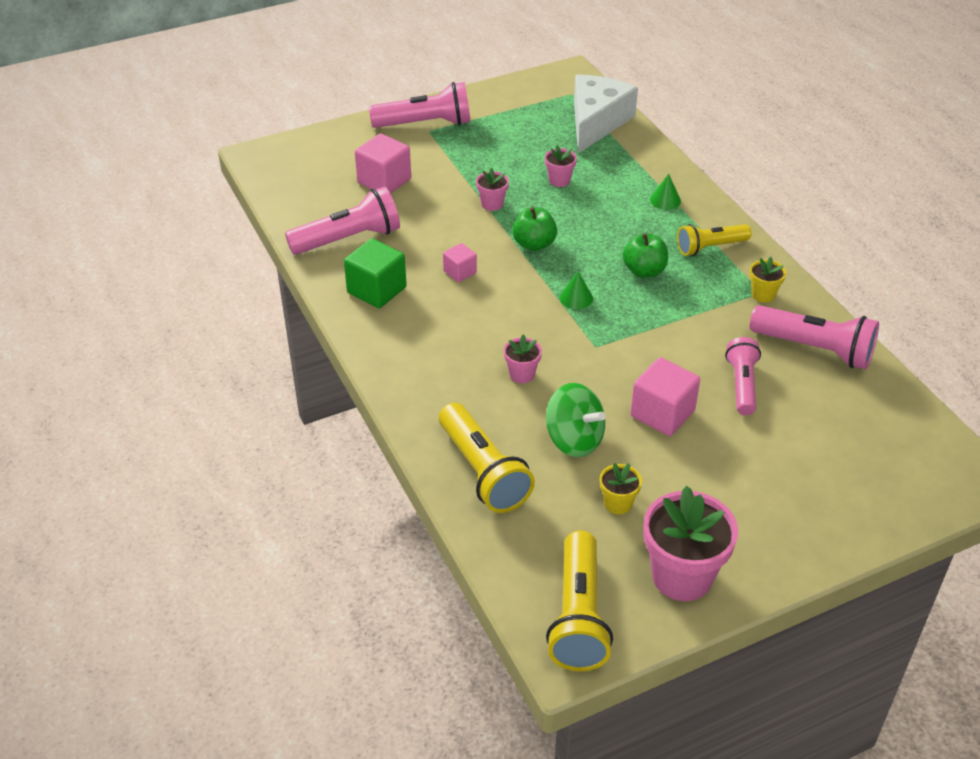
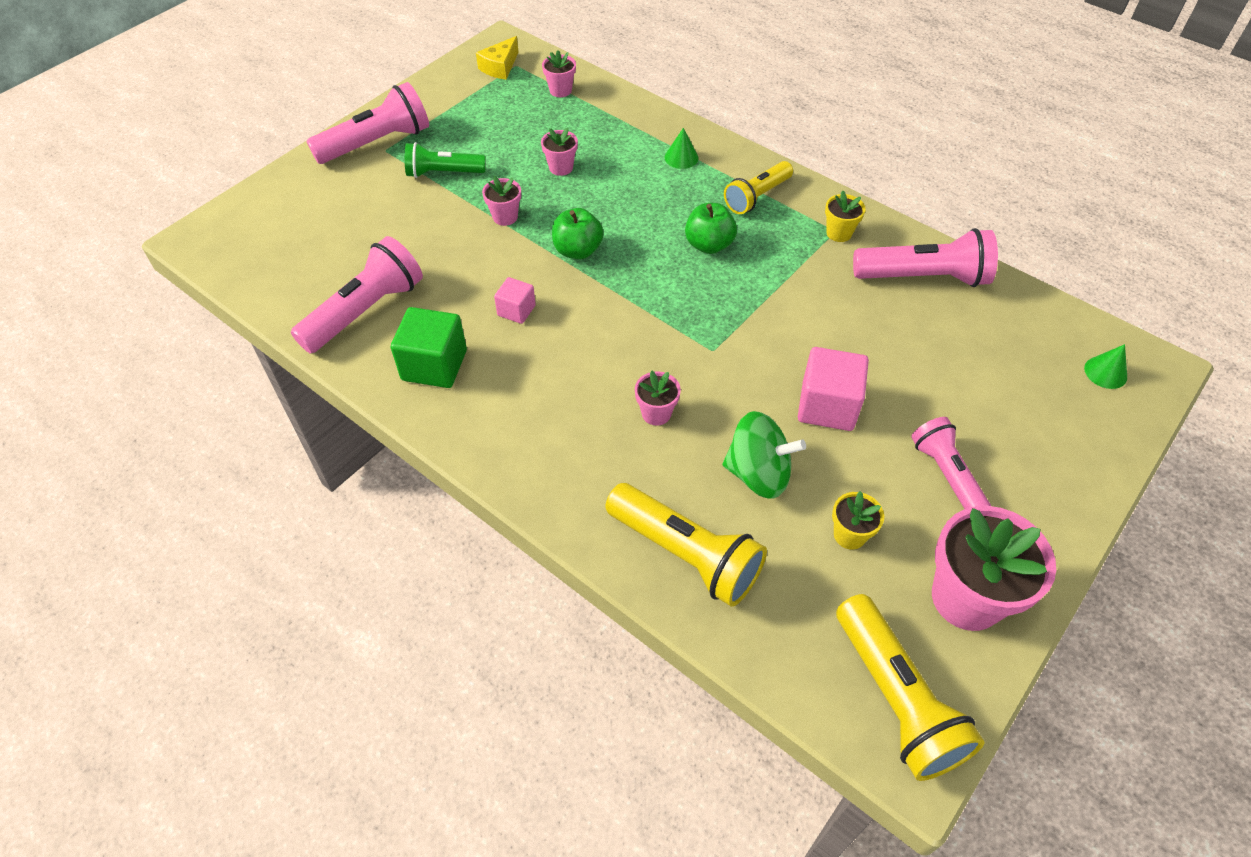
camera: 25 degrees left, 10 degrees up
(384, 181) = (368, 225): pink cube -> none
(463, 159) = (443, 173): none -> green flashlight
(557, 92) = (500, 67): none -> yellow cheese
(576, 298) = (659, 300): green cone -> green cone (1105, 372)
(596, 122) = (560, 90): white cheese -> pink flower pot
(742, 385) = (882, 342): pink flashlight -> pink flashlight (946, 474)

